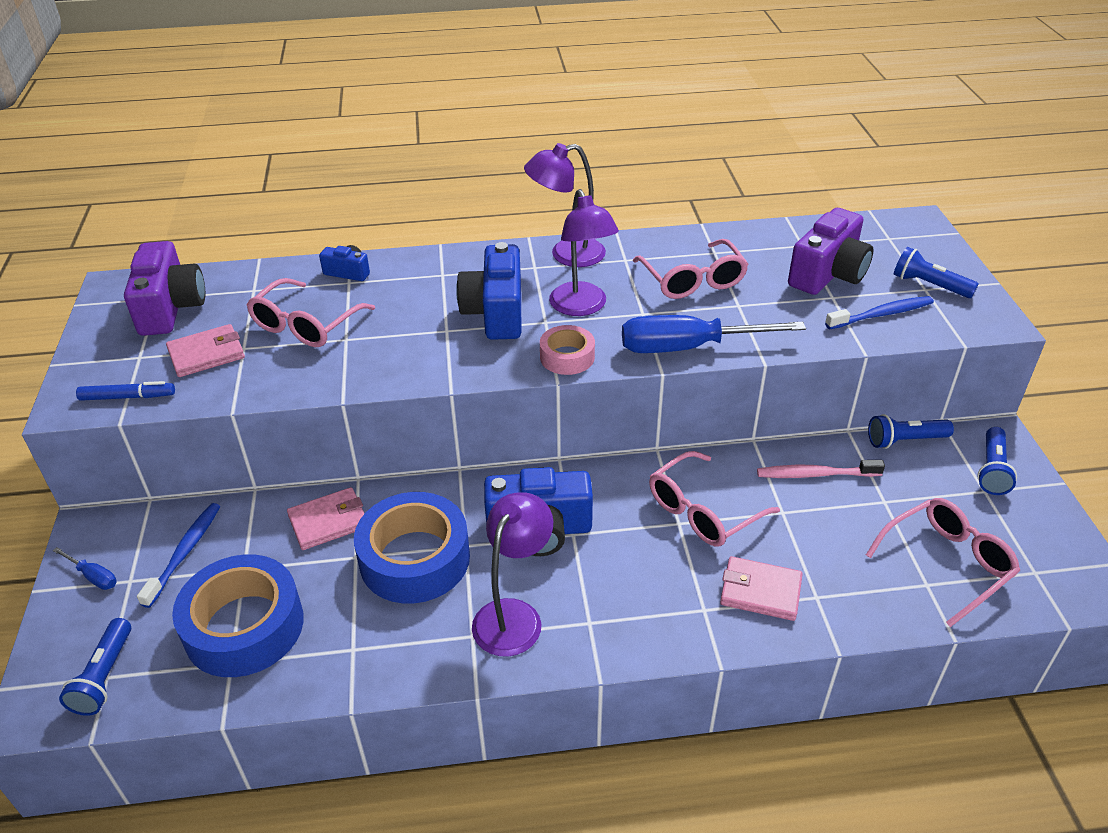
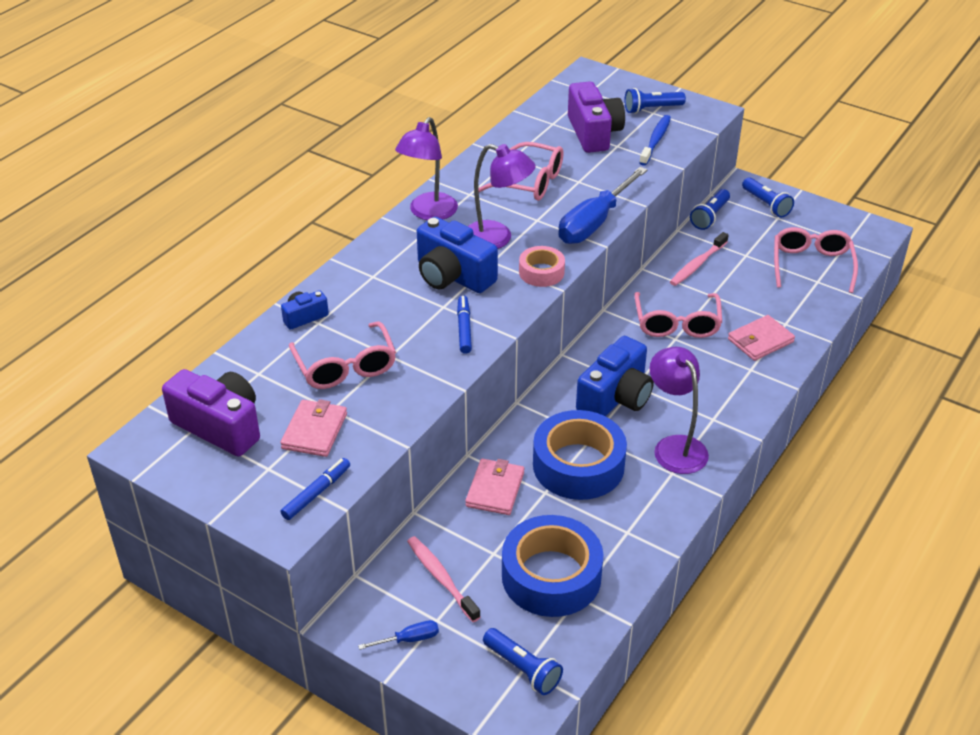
camera: 50 degrees left, 0 degrees up
(185, 553) = (441, 578): blue toothbrush -> pink toothbrush
(429, 357) = (464, 328): none -> blue marker

